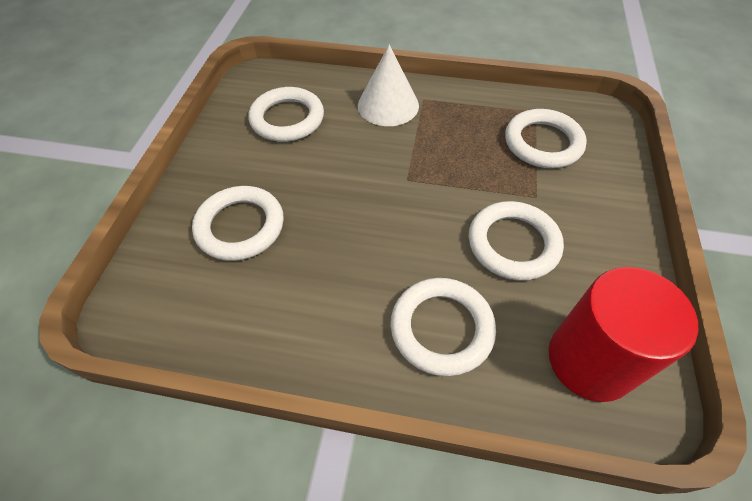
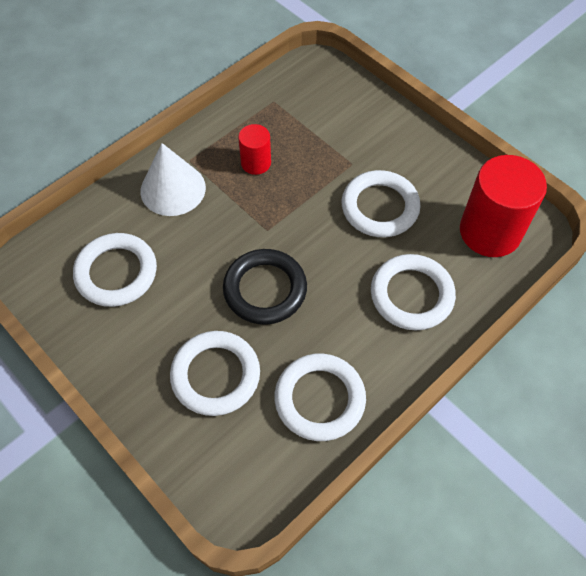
camera: 55 degrees left, 5 degrees up
(347, 211) = (265, 289): none -> black ring
(463, 135) = (256, 163): none -> red cylinder
(543, 143) = (308, 122): white ring -> white ring (319, 399)

